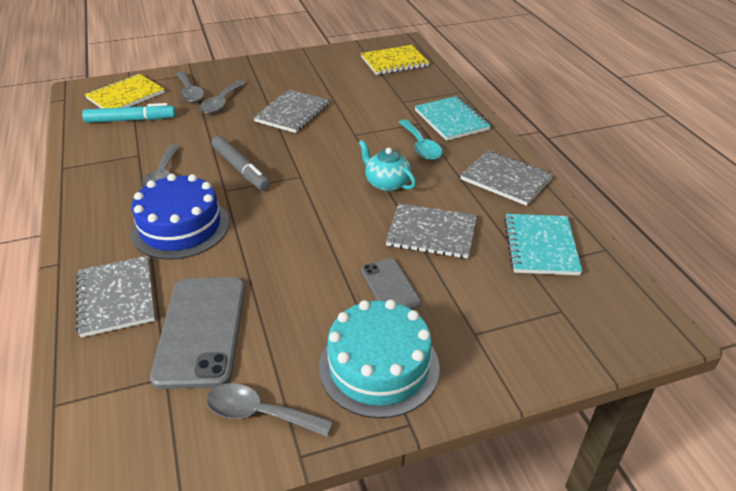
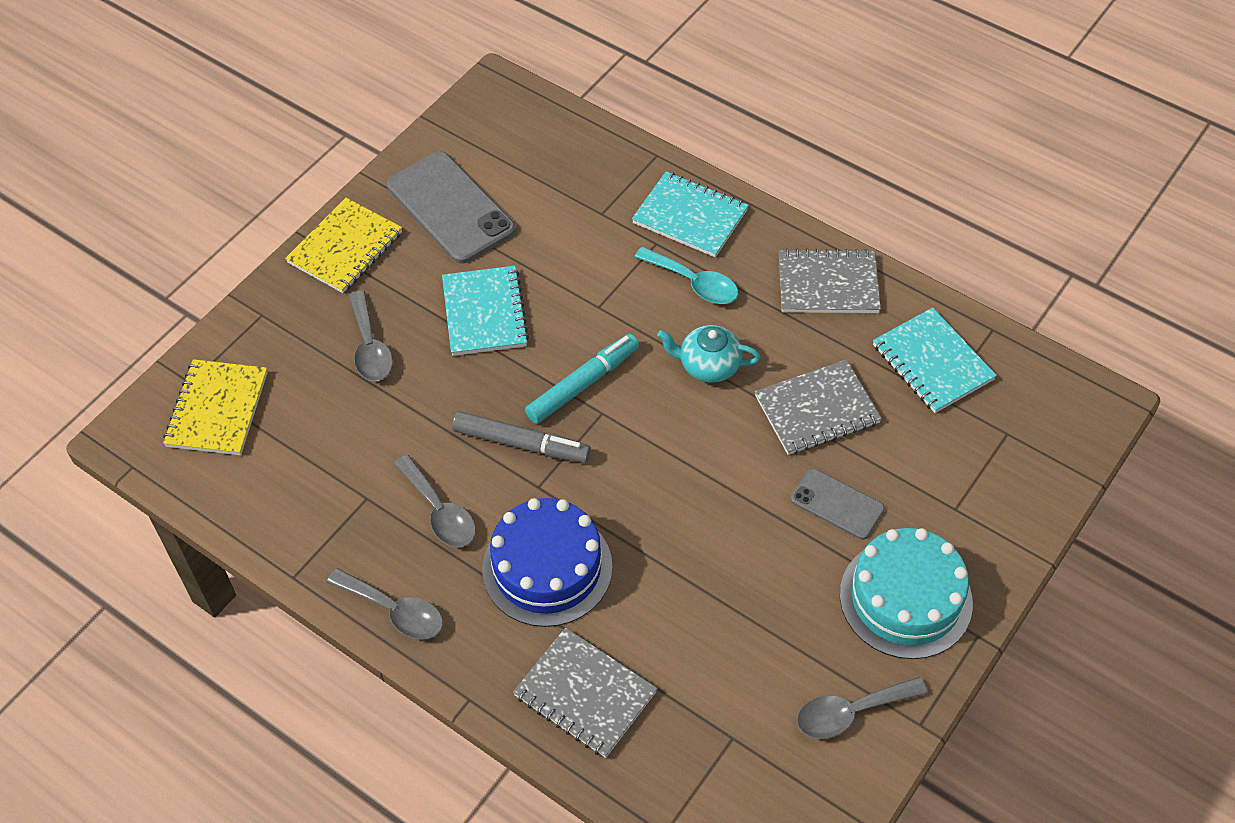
camera: 35 degrees left, 15 degrees up
(131, 120) = (282, 448): turquoise marker -> turquoise marker (583, 384)
(190, 92) = (303, 352): grey spoon -> grey spoon (395, 611)
(201, 330) = (711, 671): grey phone -> grey phone (450, 208)
(292, 113) = (484, 313): grey notebook -> turquoise notebook
(394, 62) = (521, 138): yellow notebook -> yellow notebook (345, 248)

